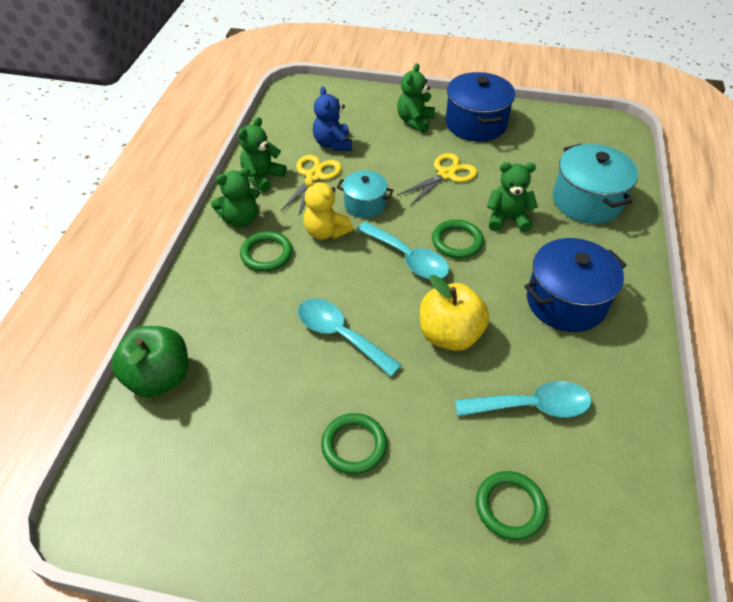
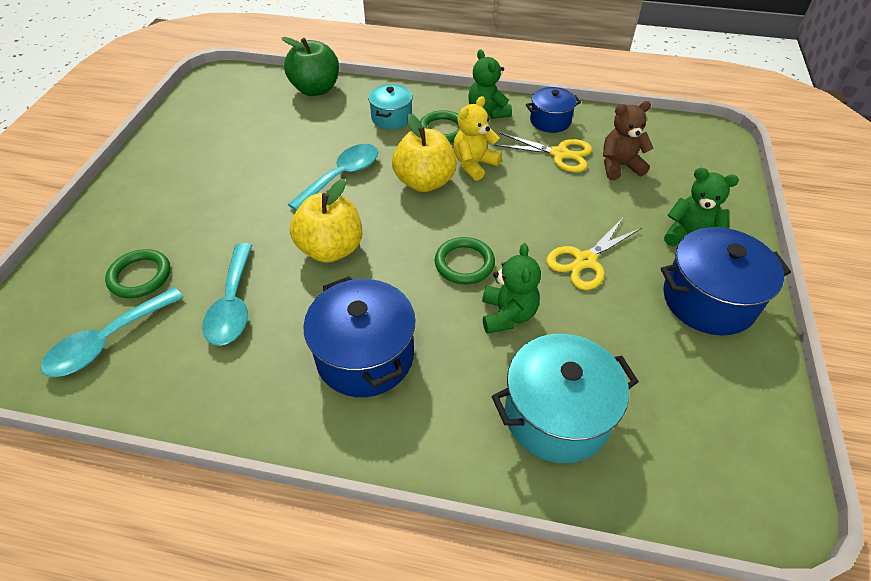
camera: 90 degrees right, 0 degrees up
(262, 177) = (550, 121): green teddy bear -> blue pot
(333, 144) = (619, 166): blue teddy bear -> brown teddy bear
(351, 267) = (424, 182): none -> yellow apple
(354, 445) = (229, 185): green ring -> none
(365, 204) = (519, 191): turquoise pot -> turquoise pot (391, 118)
(408, 258) = (437, 222): turquoise spoon -> turquoise spoon (107, 341)
(446, 174) = (585, 261): yellow scissors -> yellow scissors turned 90 degrees clockwise

